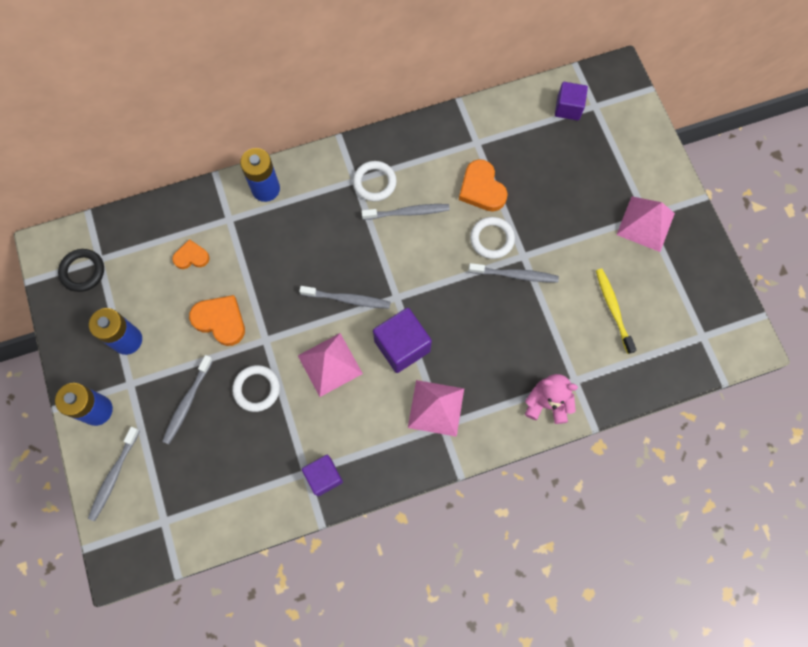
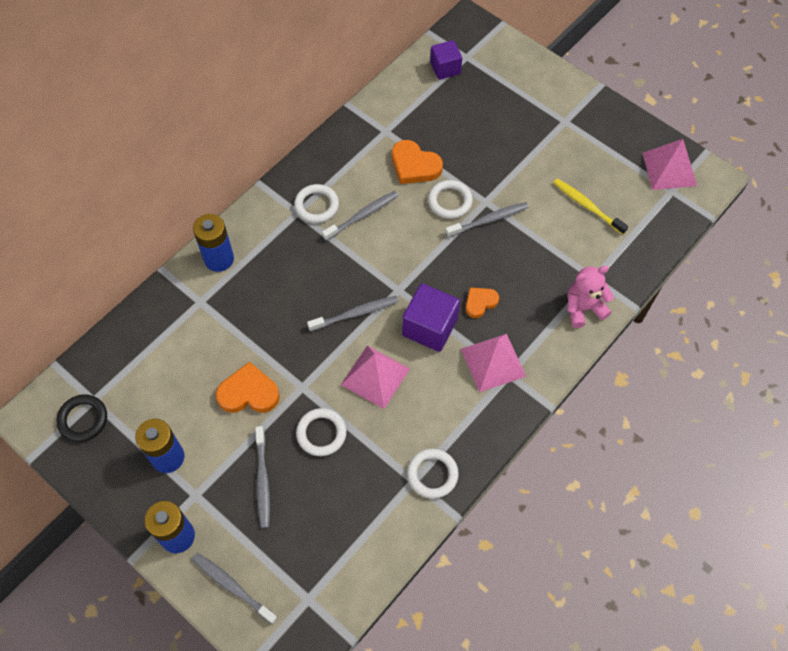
camera: 30 degrees left, 10 degrees down
(114, 476) = (232, 586): grey toothbrush -> grey toothbrush turned 135 degrees clockwise
(191, 257) = (185, 352): orange heart -> orange heart (480, 303)
(324, 477) = (432, 474): purple cube -> white ring
(645, 223) = (568, 127): pink pyramid -> pink pyramid (669, 169)

